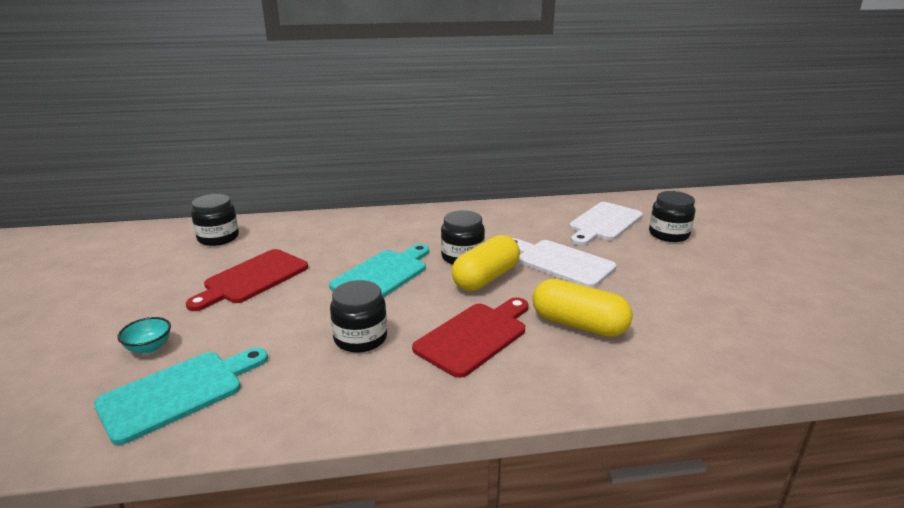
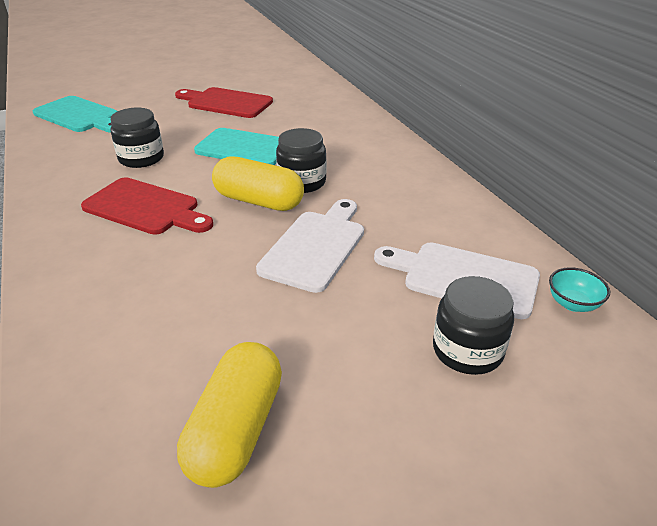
camera: 75 degrees right, 10 degrees up
(149, 347) = (129, 96): turquoise bowl -> turquoise bowl (572, 304)
(218, 238) = (289, 77): black jar -> none
(578, 325) = (170, 267): yellow capsule -> yellow capsule (236, 429)

